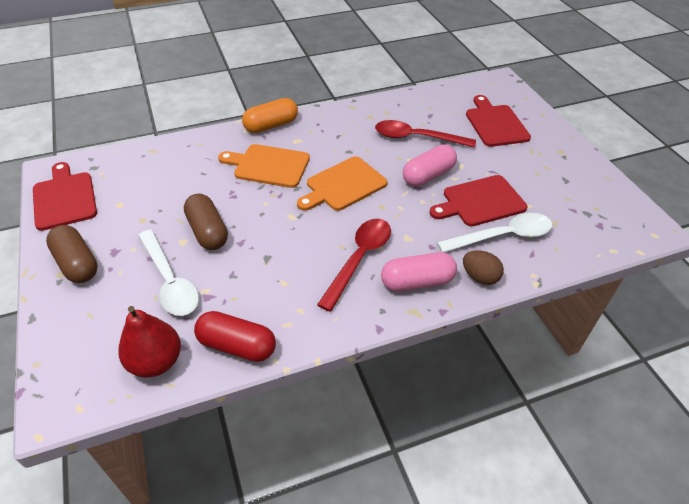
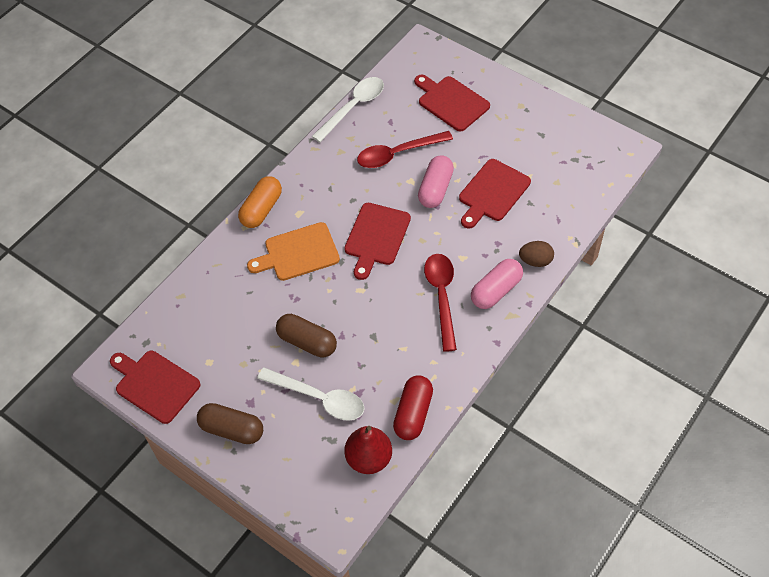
camera: 30 degrees left, 10 degrees up
(237, 346) = (413, 413): red capsule -> red capsule turned 60 degrees counterclockwise
(343, 185) = (376, 237): orange cutting board -> red cutting board
(502, 236) = (528, 216): white spoon -> white spoon (353, 108)

